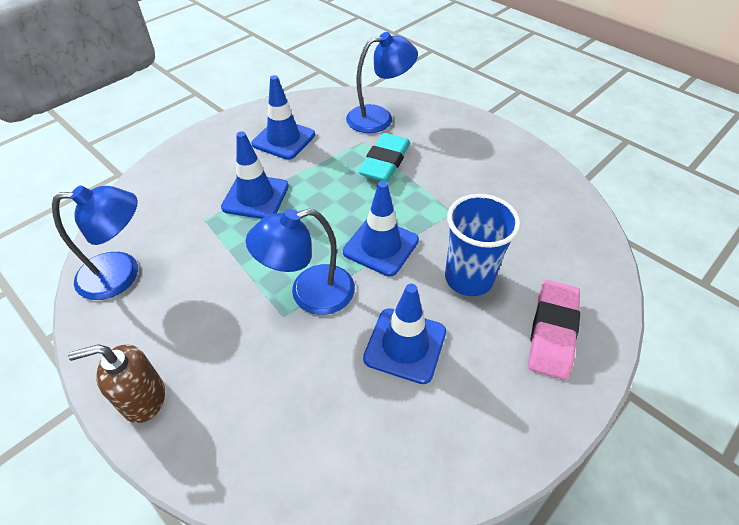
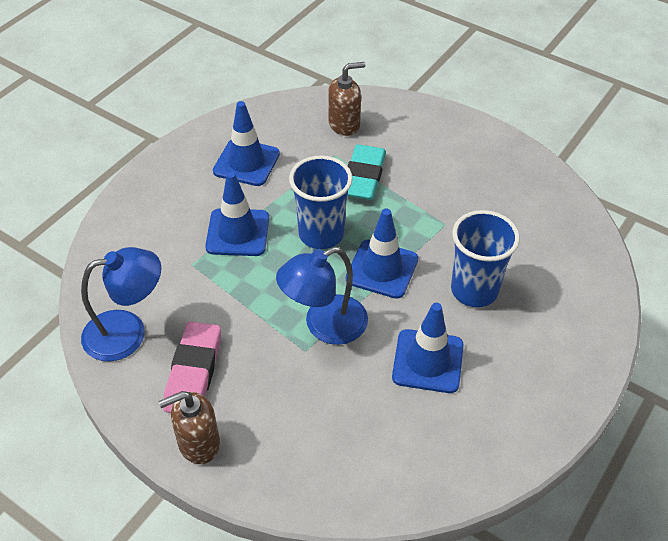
camera: 10 degrees left, 0 degrees up
(331, 207) = (321, 234): none -> blue cup
(379, 118) = (344, 124): blue lamp -> brown soap dispenser
(552, 332) = (559, 330): pink eraser -> pink eraser (194, 372)

